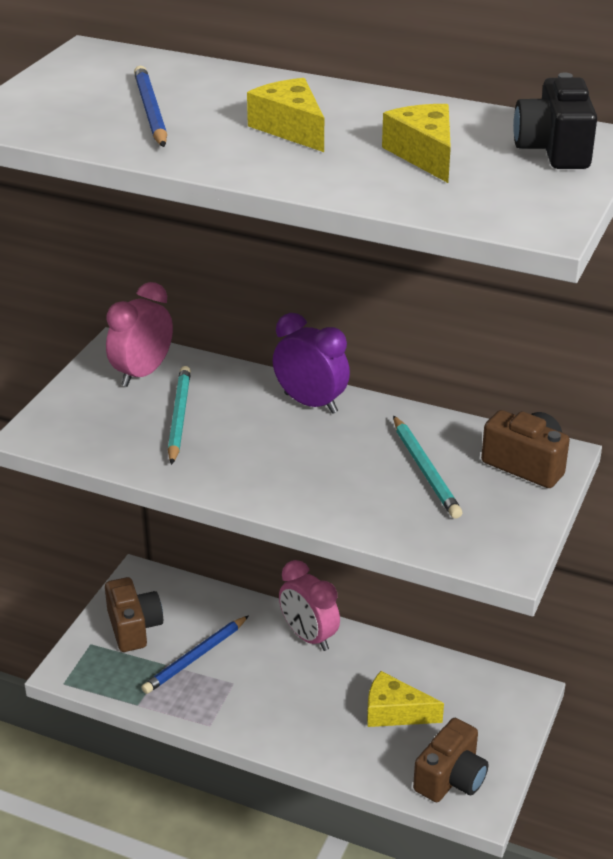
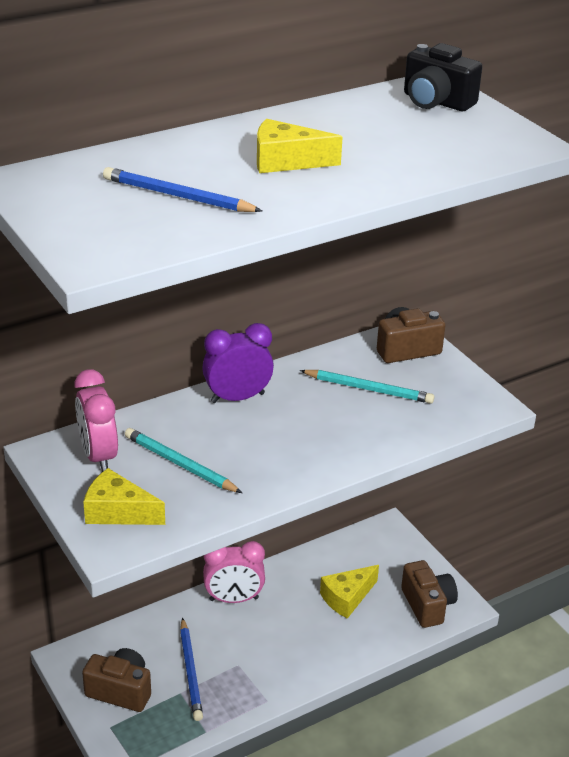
camera: 55 degrees left, 0 degrees up
(424, 155) = (390, 138): yellow cheese -> yellow cheese (118, 512)

